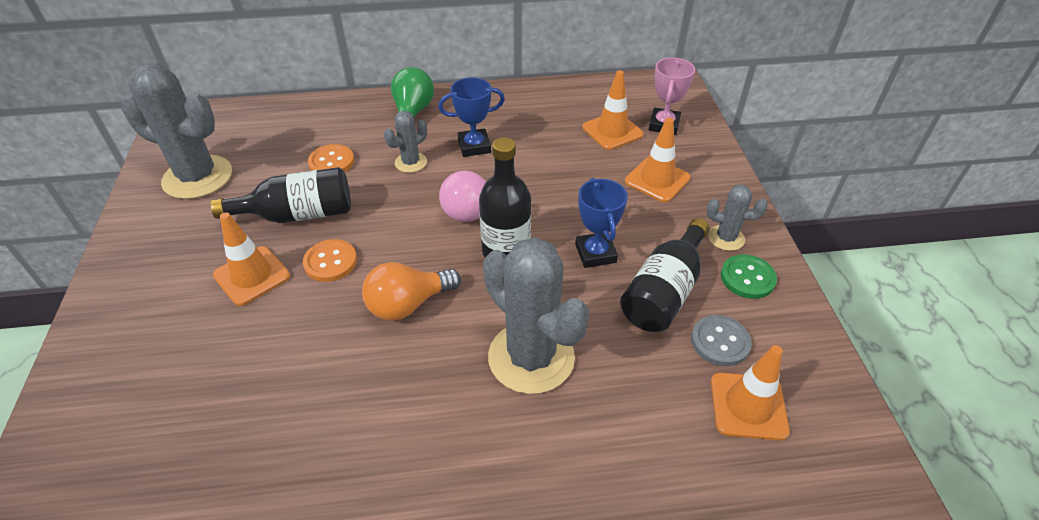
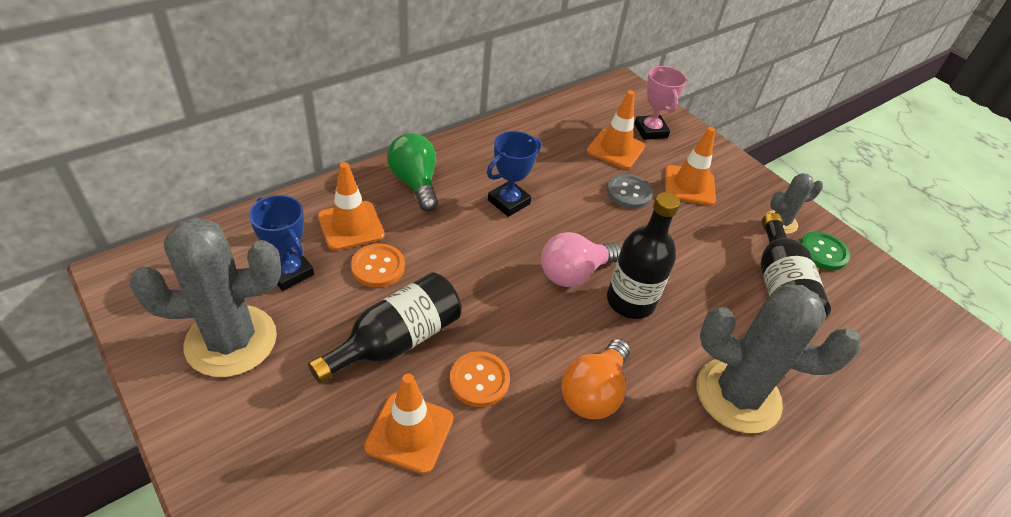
camera: 35 degrees left, 0 degrees up
(411, 162) = (462, 240): grey cactus -> none
(595, 253) = (702, 274): blue trophy -> blue trophy (289, 272)
(720, 342) = (851, 316): grey button -> grey button (629, 193)
(748, 406) = (911, 362): orange traffic cone -> orange traffic cone (351, 226)

